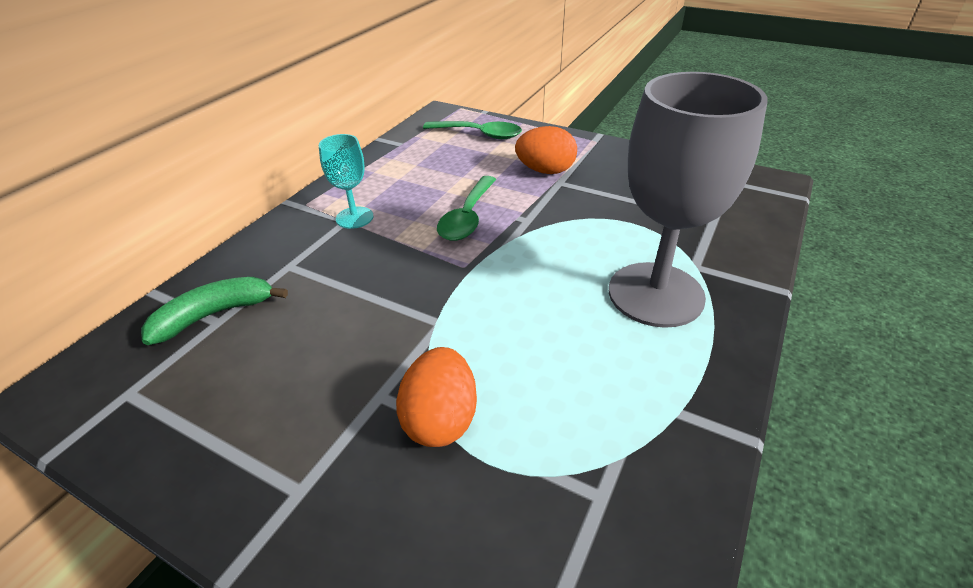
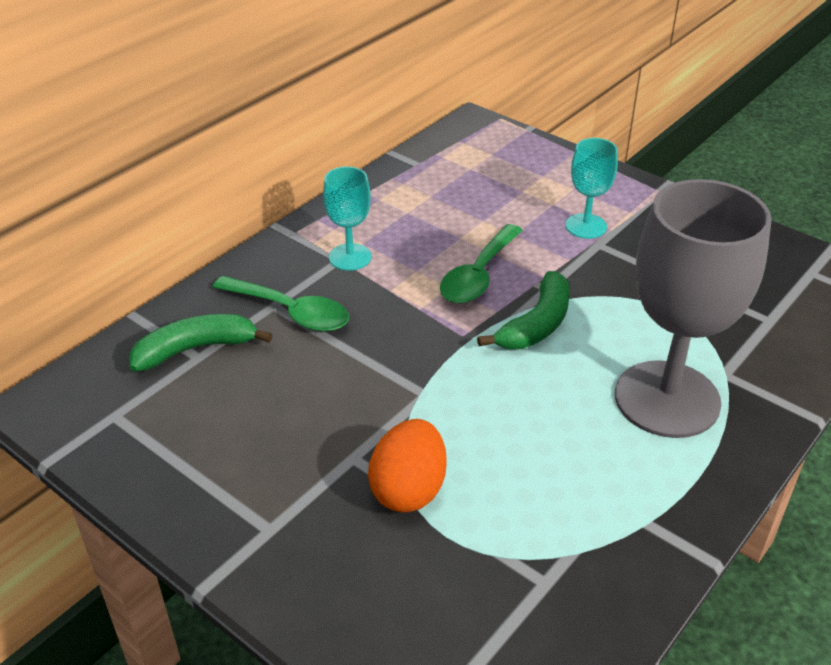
camera: 10 degrees right, 0 degrees up
(479, 134) = (516, 162): green spoon -> green spoon (291, 312)
(526, 249) = (536, 324): none -> green banana
(545, 171) = (586, 226): orange egg -> turquoise goblet

